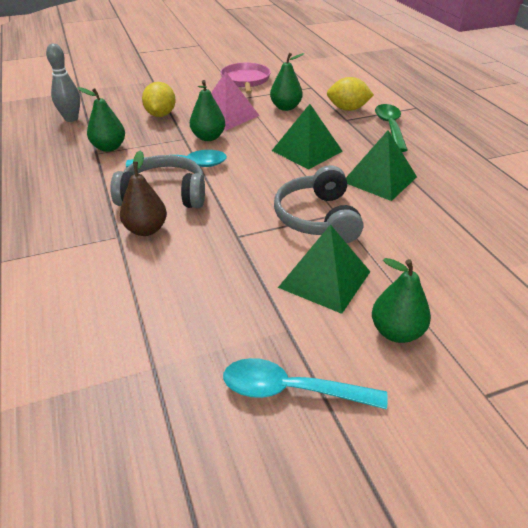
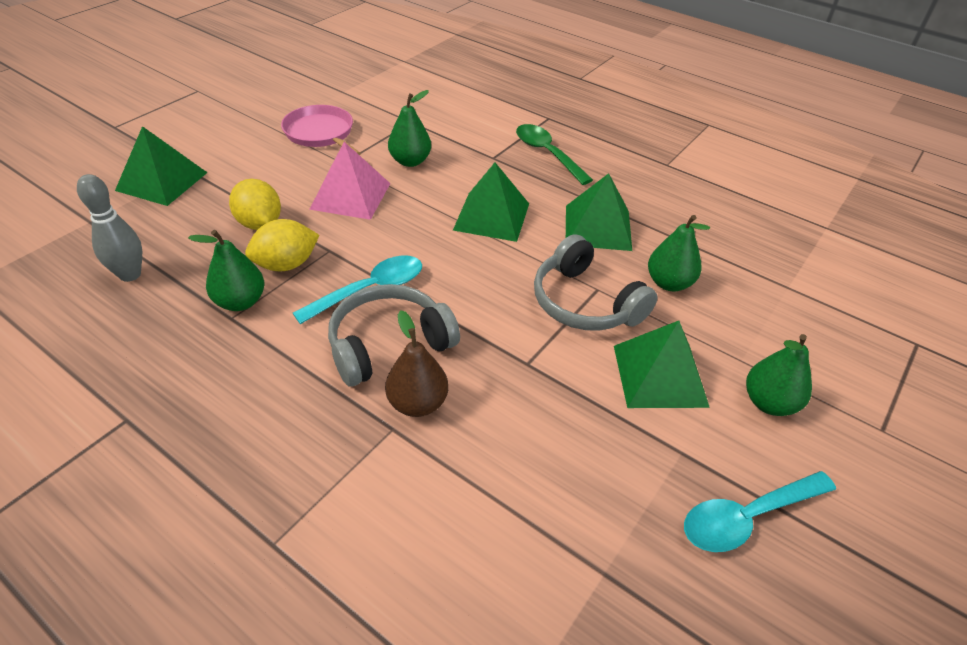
camera: 35 degrees left, 5 degrees up
(133, 82) = (162, 181): none -> green pyramid
(208, 137) = (359, 238): green pear -> green pear (669, 283)
(347, 109) = (481, 142): yellow lemon -> yellow lemon (286, 264)

